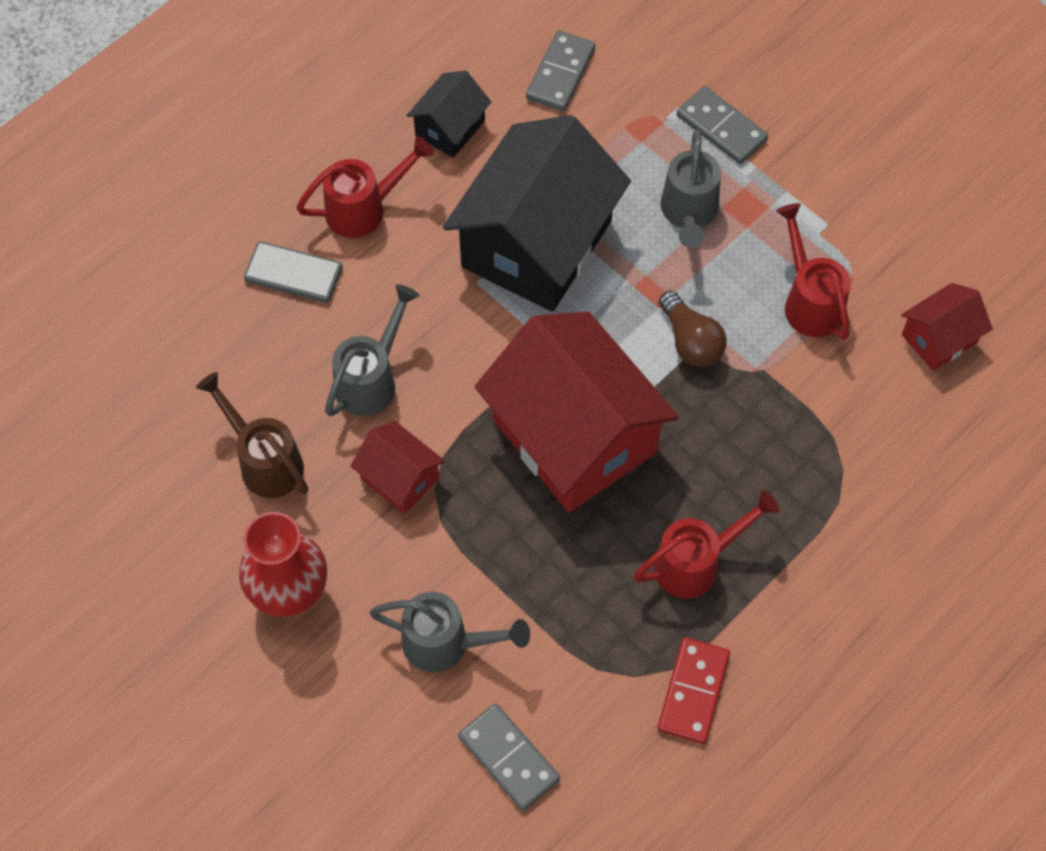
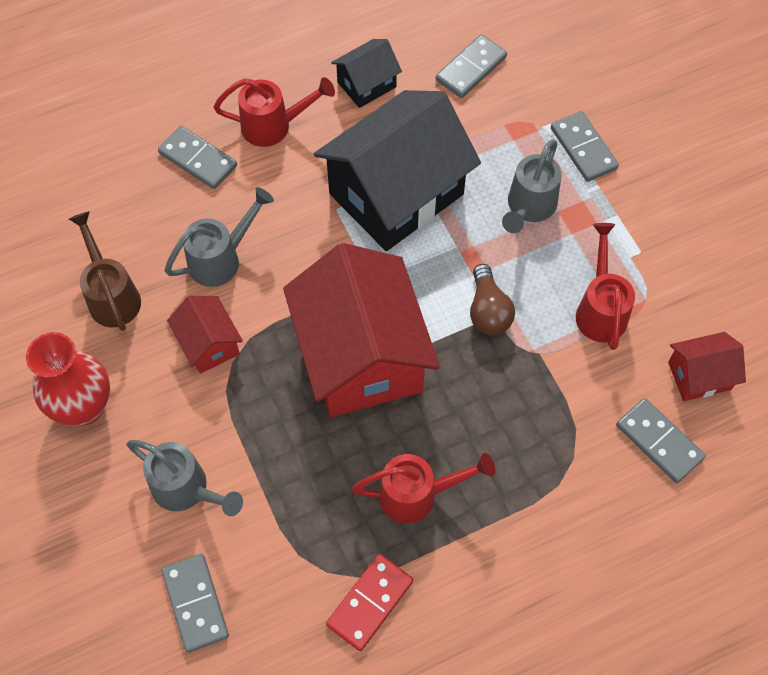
camera: 20 degrees right, 0 degrees up
(924, 422) = (659, 442): none -> grey domino

